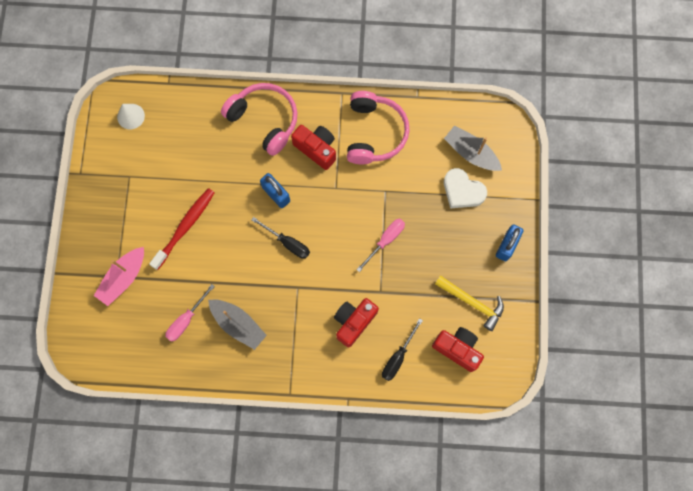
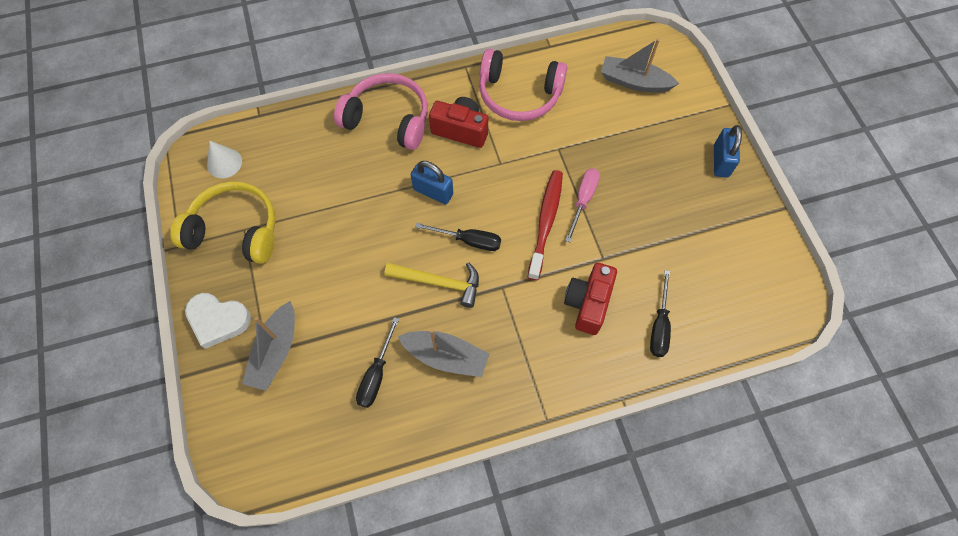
camera: 20 degrees left, 10 degrees down
(123, 175) = (235, 230): none -> yellow headphones
(123, 278) = (276, 351): pink boat -> grey boat
(185, 227) = (335, 264): red toothbrush -> red toothbrush (545, 223)
(186, 320) = (376, 374): pink screwdriver -> black screwdriver
(374, 133) = (519, 94): pink headphones -> pink headphones turned 120 degrees clockwise
(457, 349) = (724, 291): red camera -> none
(462, 191) = (644, 121): white heart -> white heart (218, 320)
(472, 303) = (714, 234): yellow hammer -> yellow hammer (439, 283)

